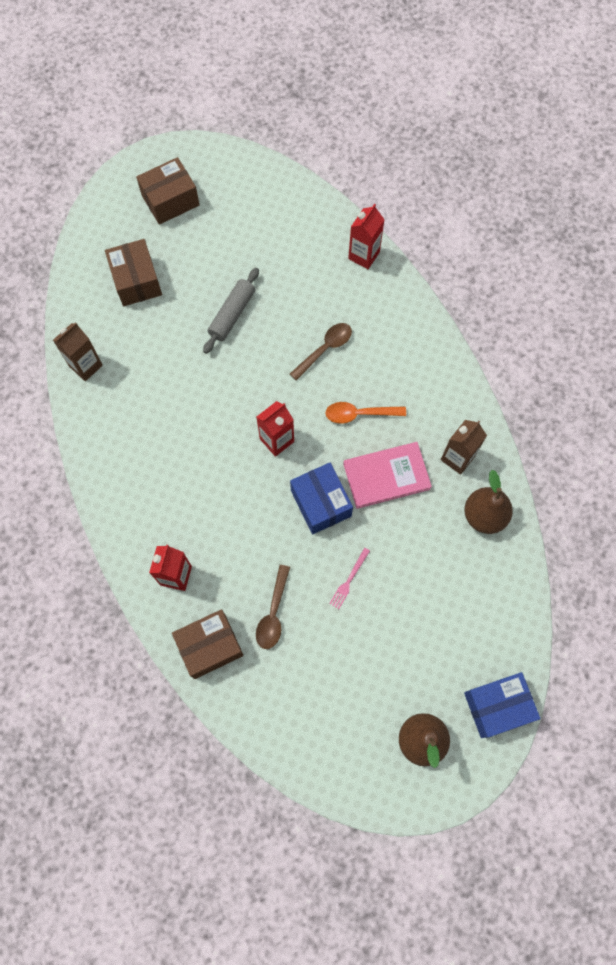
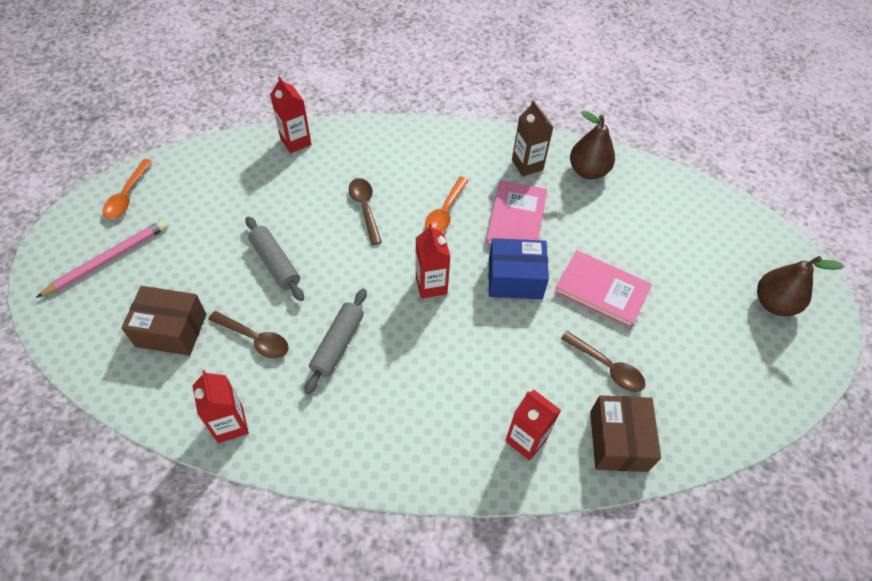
camera: 65 degrees left, 15 degrees down
(86, 366) = (230, 424): brown carton -> red carton
(159, 340) = (255, 339): none -> brown spoon
(170, 200) = (108, 260): brown box -> pink pencil
(185, 400) = (338, 344): none -> grey rolling pin
(233, 172) = (127, 196): none -> orange spoon
(349, 580) = (601, 291): pink fork -> pink book
(497, 706) = (760, 237): blue box -> none

